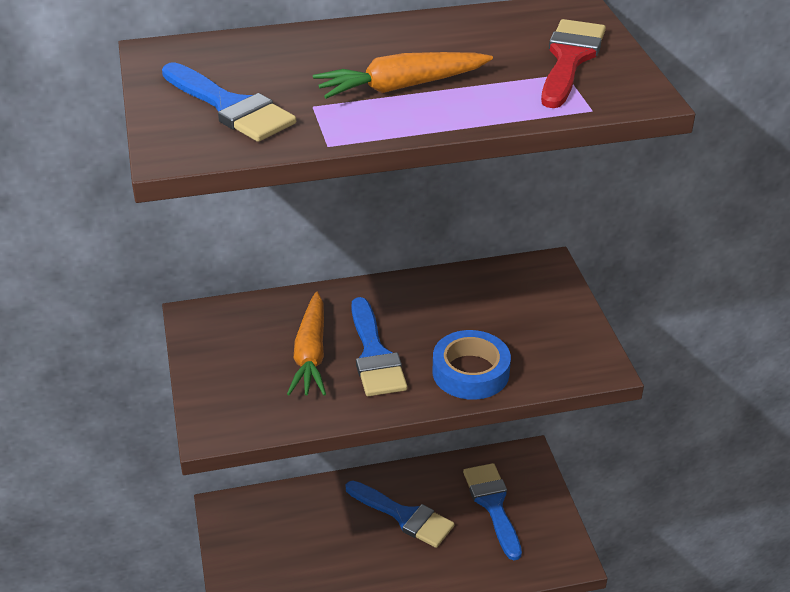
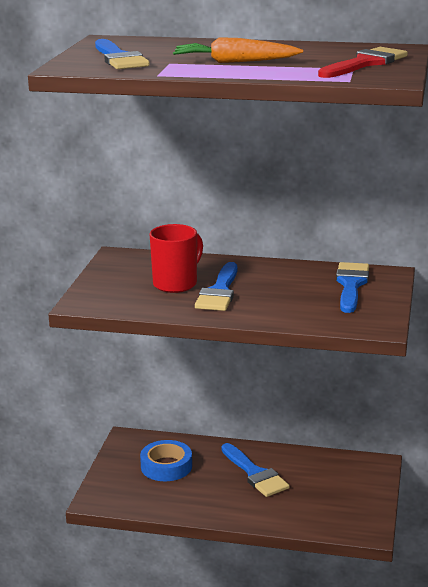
camera: 25 degrees right, 15 degrees down
(311, 354) = (176, 284): orange carrot -> red mug
(470, 372) = (280, 311): blue tape -> blue tape (166, 466)
(493, 504) = (329, 484): blue brush -> blue brush (351, 285)

